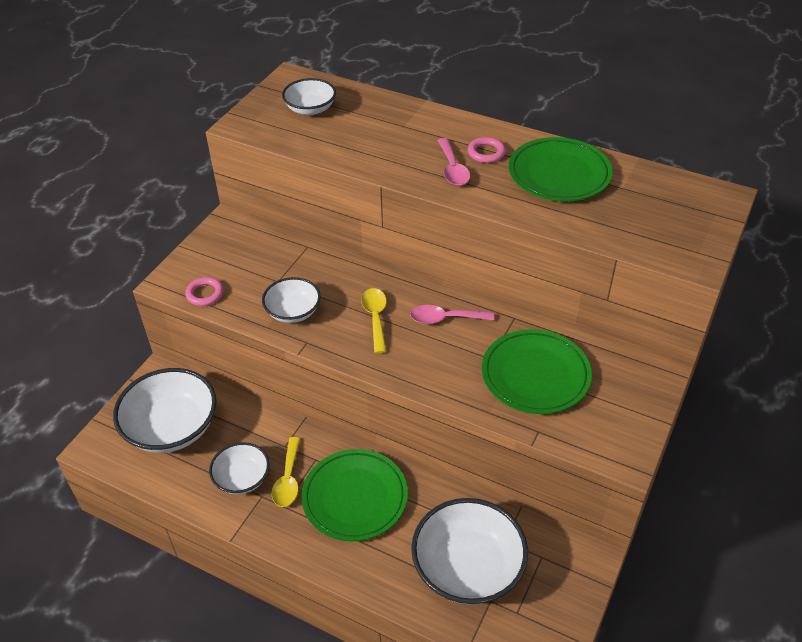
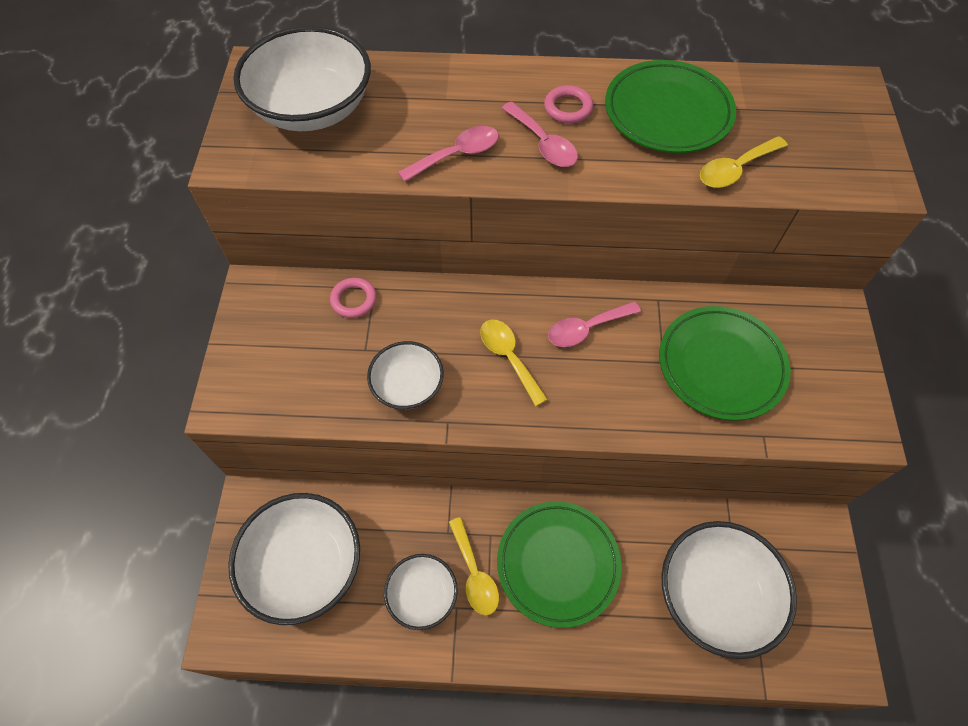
camera: 25 degrees left, 15 degrees up
(205, 294) = (284, 402): pink ring -> pink ring (354, 300)
(310, 109) = (312, 108): white bowl -> white bowl, size x1.76
(387, 160) = (457, 155): none -> pink spoon
(584, 222) = (735, 169): none -> yellow spoon

